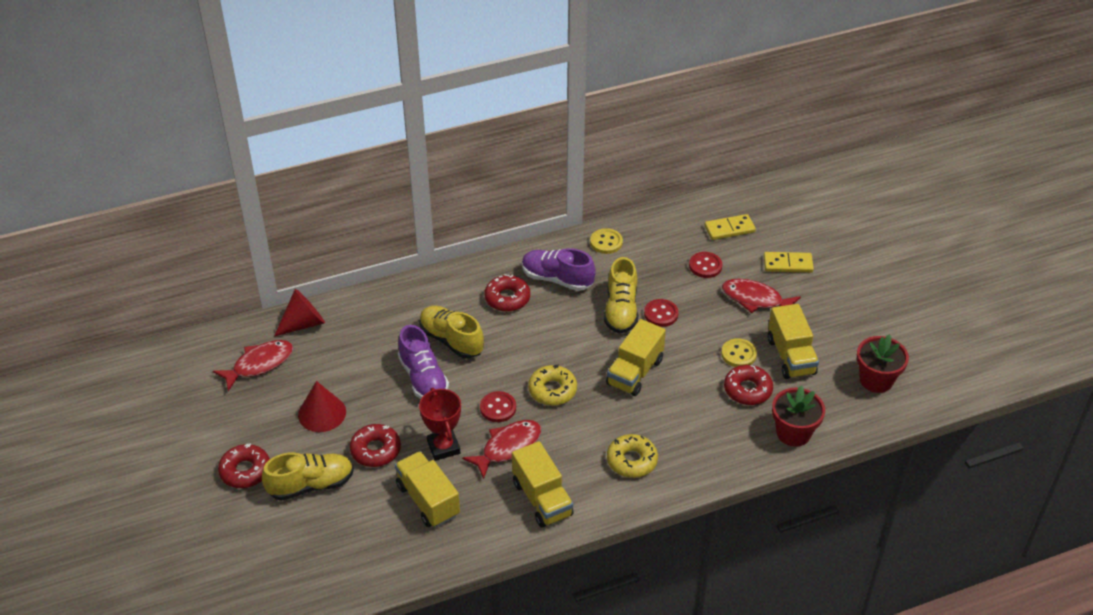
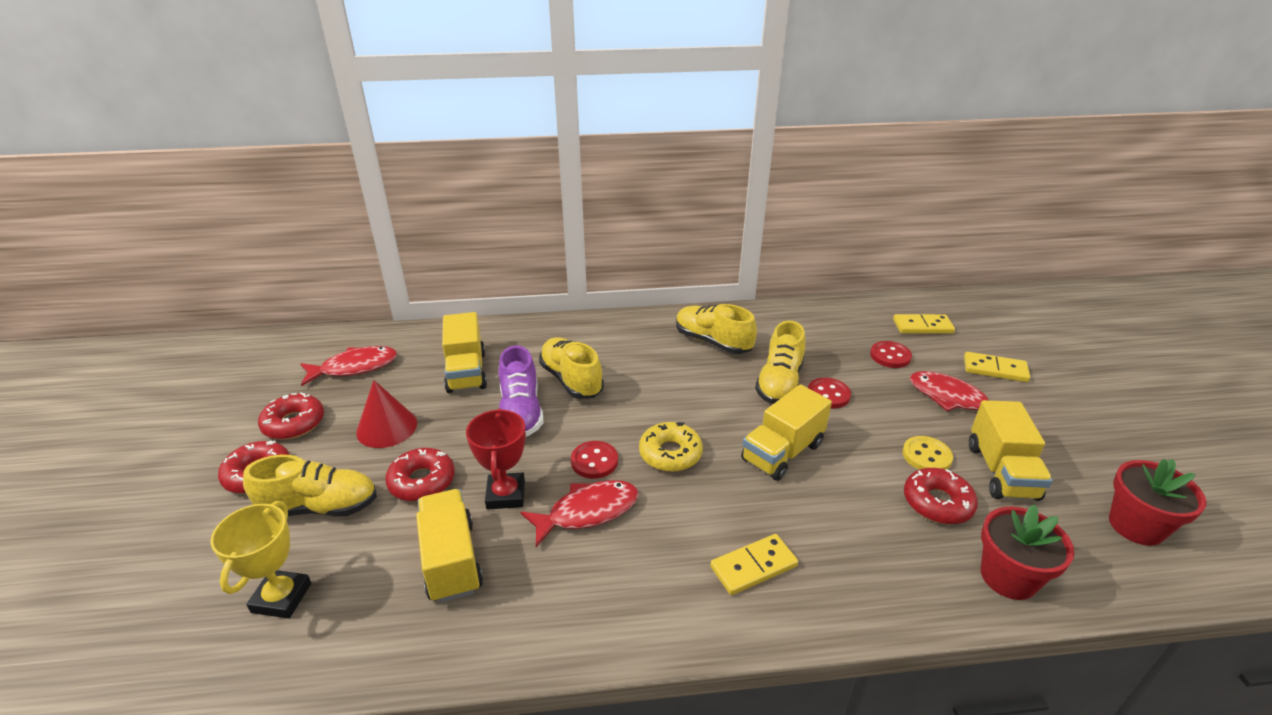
camera: 15 degrees right, 10 degrees down
(303, 323) = (424, 339): red cone -> none
(326, 548) = (281, 598): none -> yellow trophy
(507, 298) = (650, 351): red donut -> red donut (294, 423)
(542, 499) = (607, 595): yellow truck -> yellow truck (466, 372)
(557, 279) = (713, 342): purple shoe -> yellow shoe
(606, 242) = (777, 318): yellow button -> none
(632, 461) = (753, 567): yellow donut -> yellow domino

